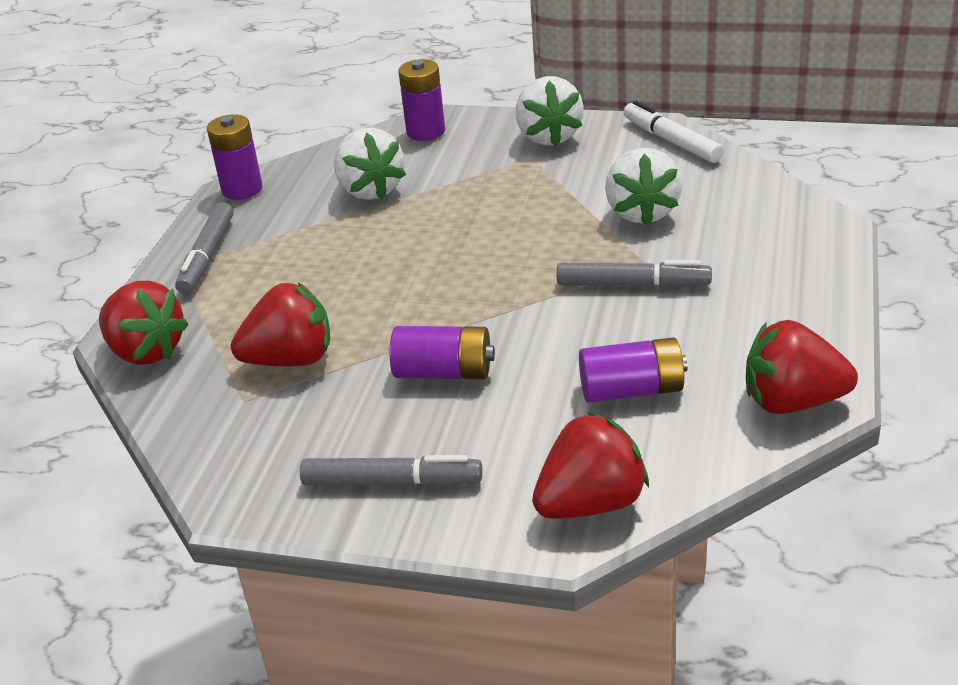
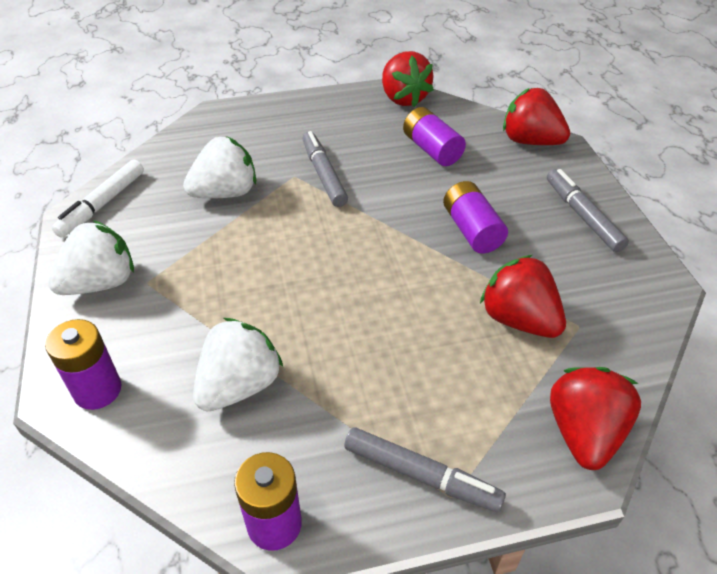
camera: 120 degrees left, 10 degrees up
(207, 256) = (421, 475): grey marker -> grey marker turned 45 degrees clockwise

